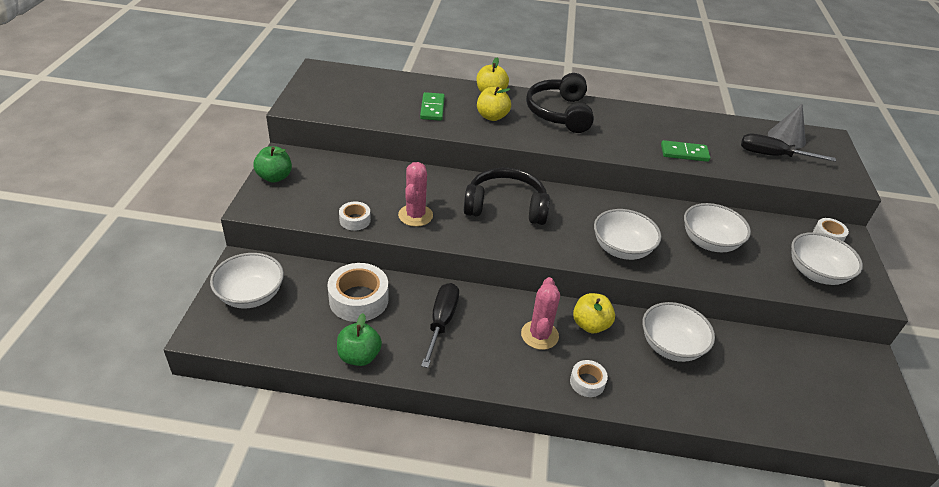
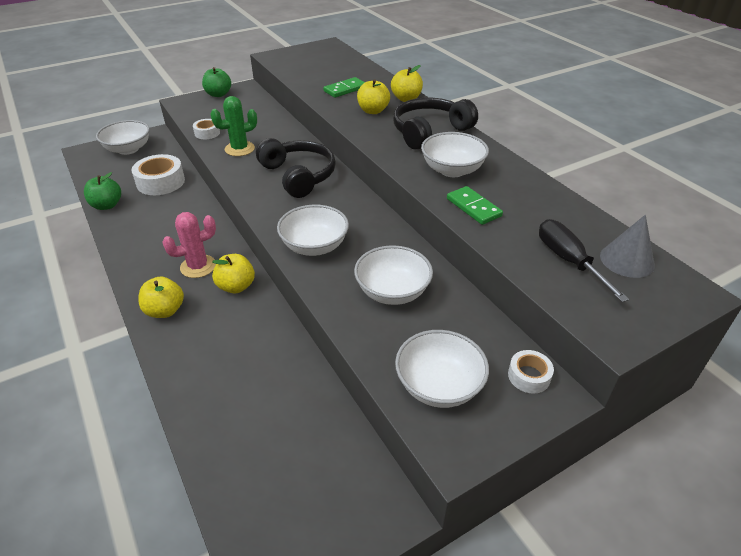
camera: 55 degrees right, 0 degrees up
(415, 215) = (239, 149): pink cactus -> green cactus
(441, 322) = (169, 220): black screwdriver -> none
(587, 382) = (165, 310): white tape -> yellow apple
(671, 346) = (255, 342): white bowl -> white bowl (452, 170)

